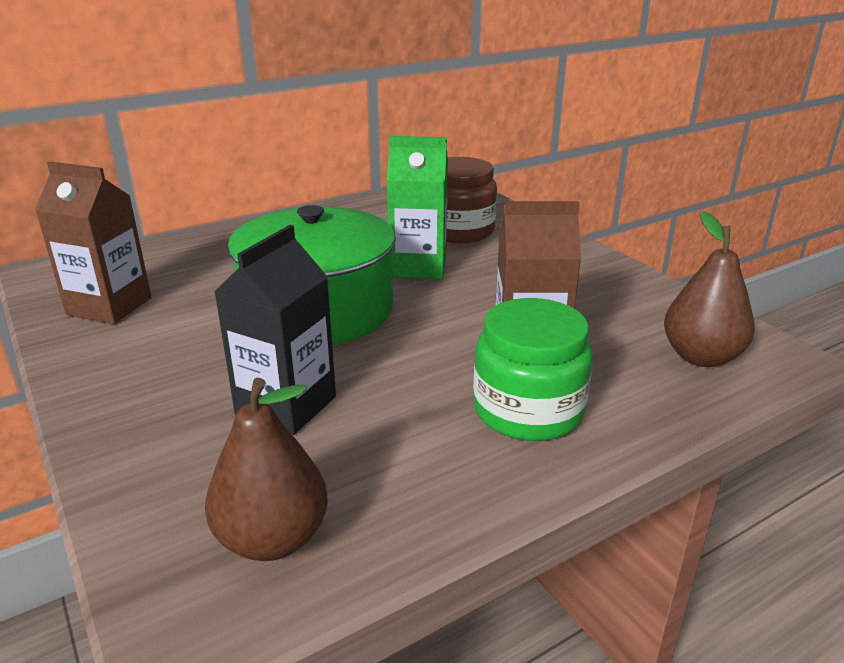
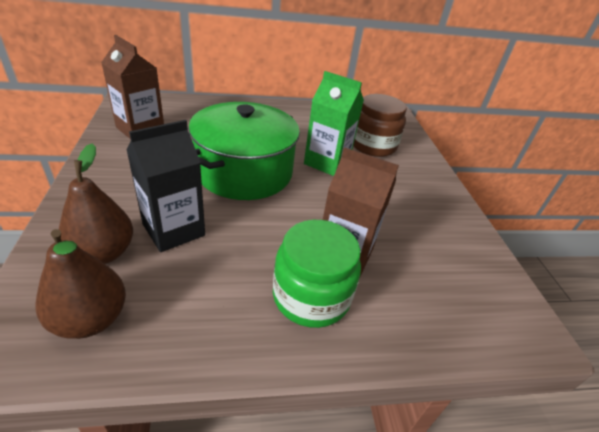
camera: 20 degrees right, 10 degrees up
(701, 357) = (468, 306): brown pear -> brown pear (103, 253)

